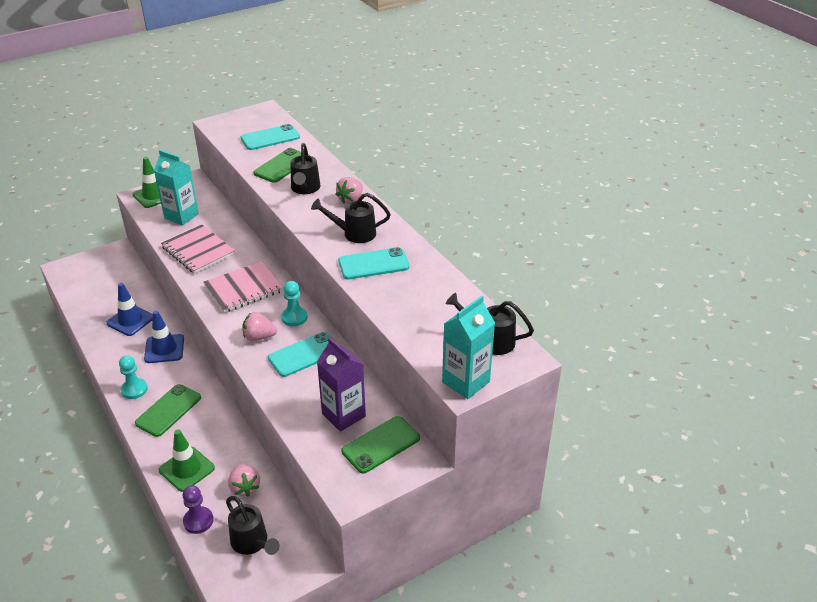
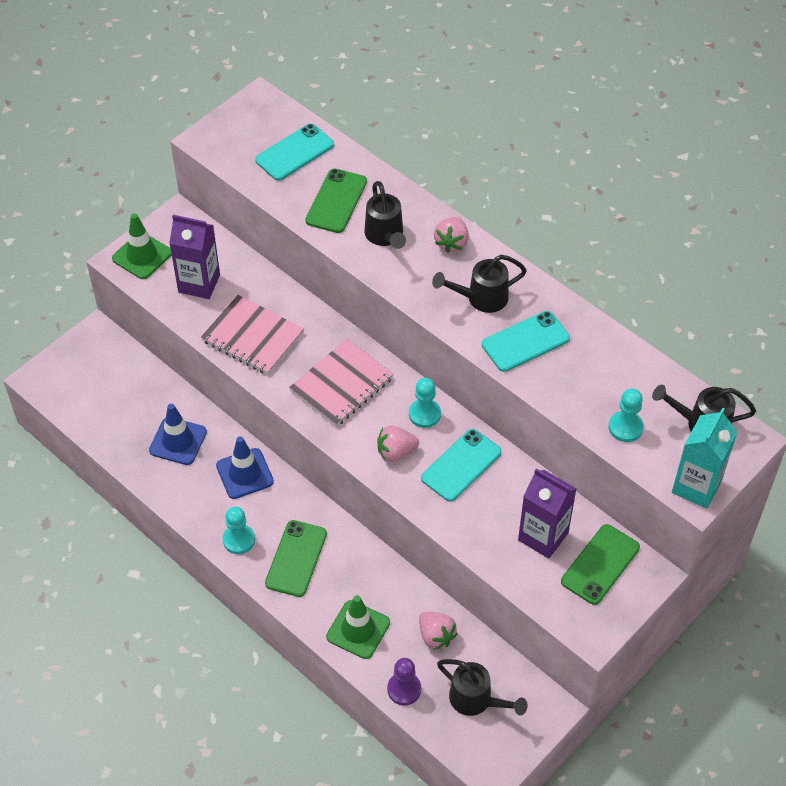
camera: 15 degrees left, 15 degrees up
(181, 216) = (199, 283): turquoise carton -> purple carton
(425, 331) = (625, 427): none -> turquoise pawn

